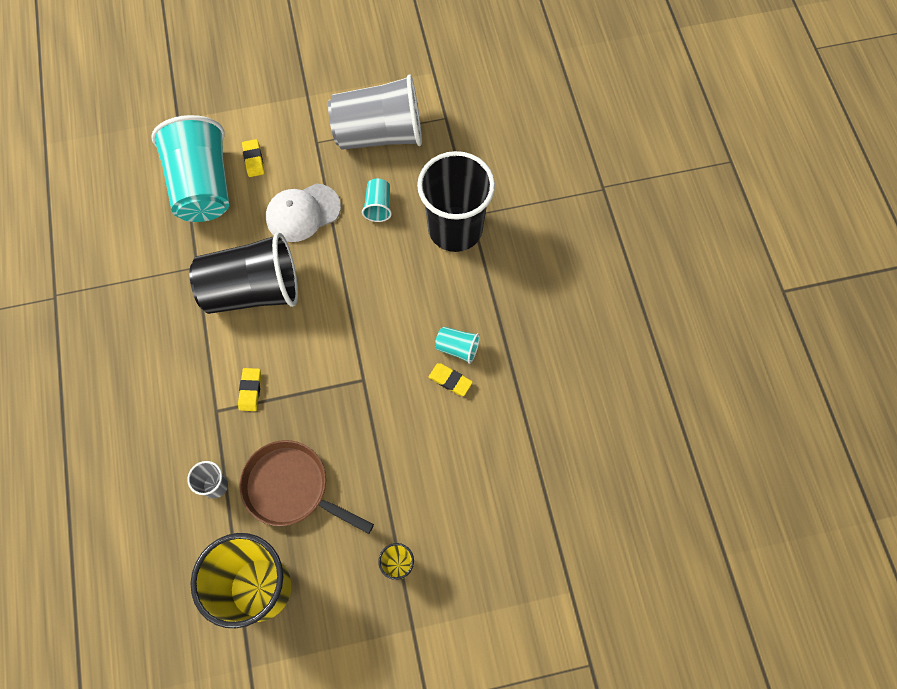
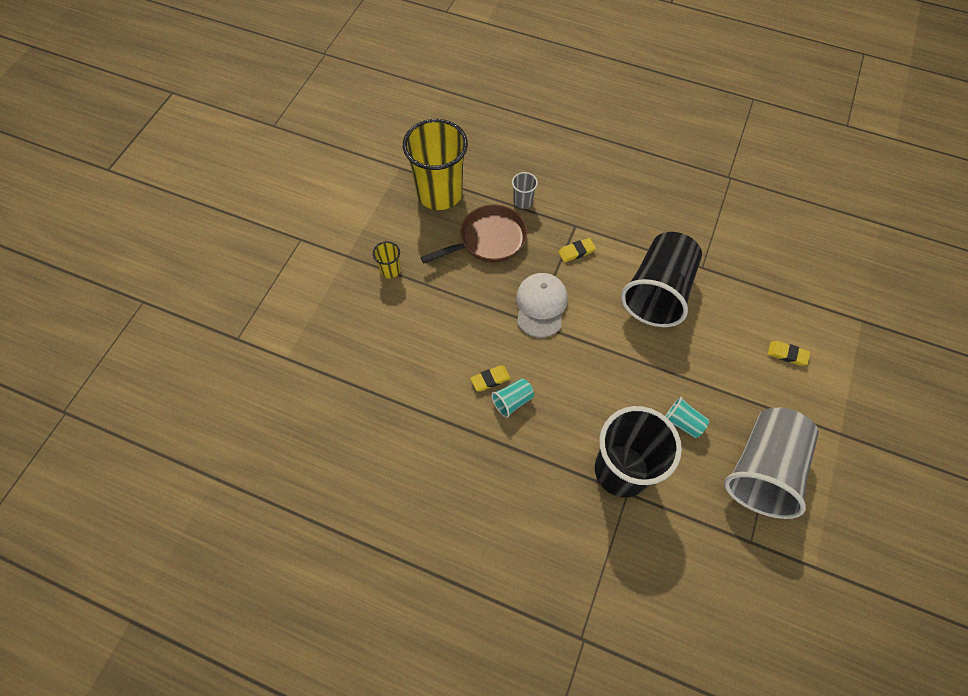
camera: 125 degrees right, 5 degrees down
(203, 186) = (778, 306): turquoise cup -> none
(250, 390) = (576, 251): yellow eraser -> yellow eraser turned 60 degrees counterclockwise
(303, 213) = (710, 362): white cap -> white cap (541, 306)

